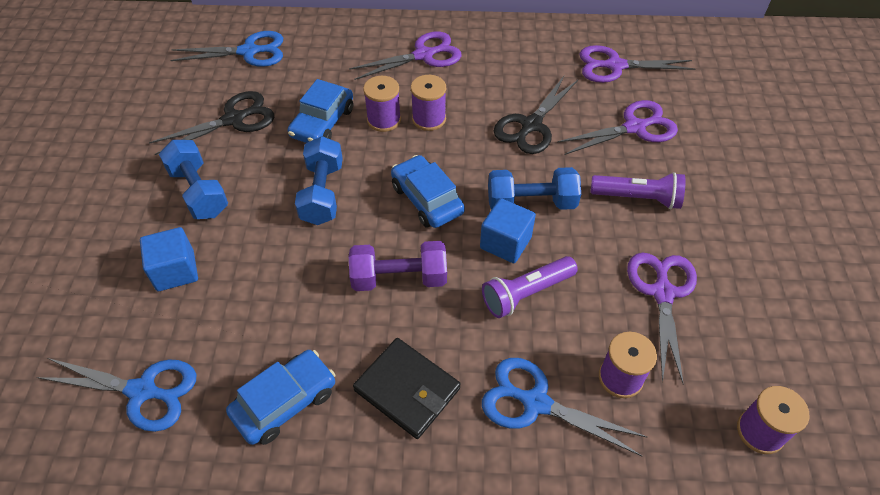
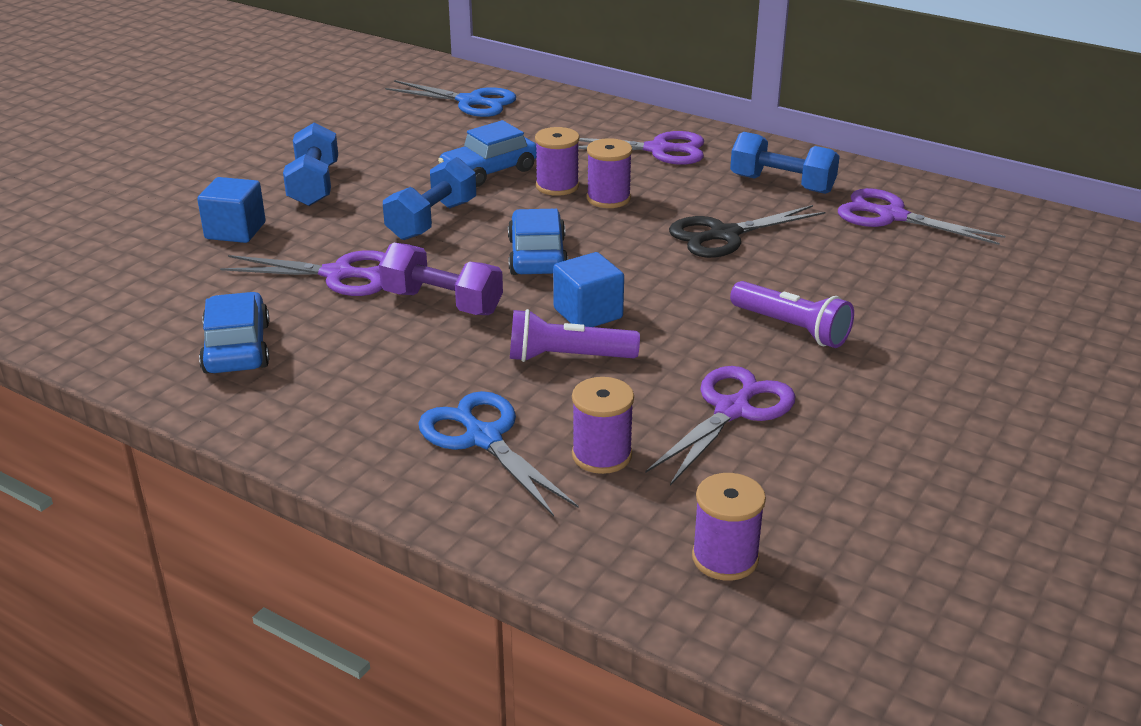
camera: 30 degrees right, 20 degrees down
(142, 391) = (123, 297): blue scissors -> none
(234, 119) = (402, 145): black scissors -> none
(285, 402) = (236, 348): blue car -> blue car turned 90 degrees counterclockwise
(407, 389) = (361, 381): black wallet -> none
(531, 203) = (653, 293): blue dumbbell -> blue dumbbell (782, 184)
(634, 127) = (857, 272): purple scissors -> purple scissors (338, 274)

